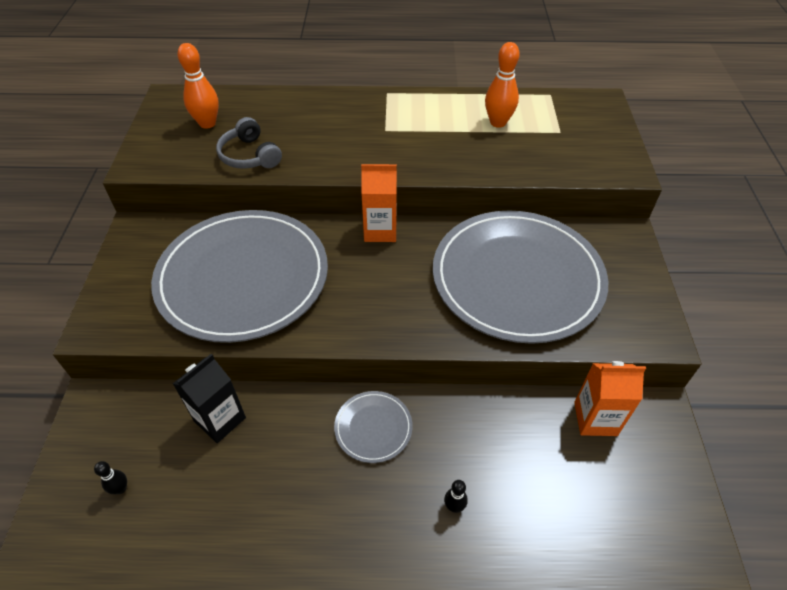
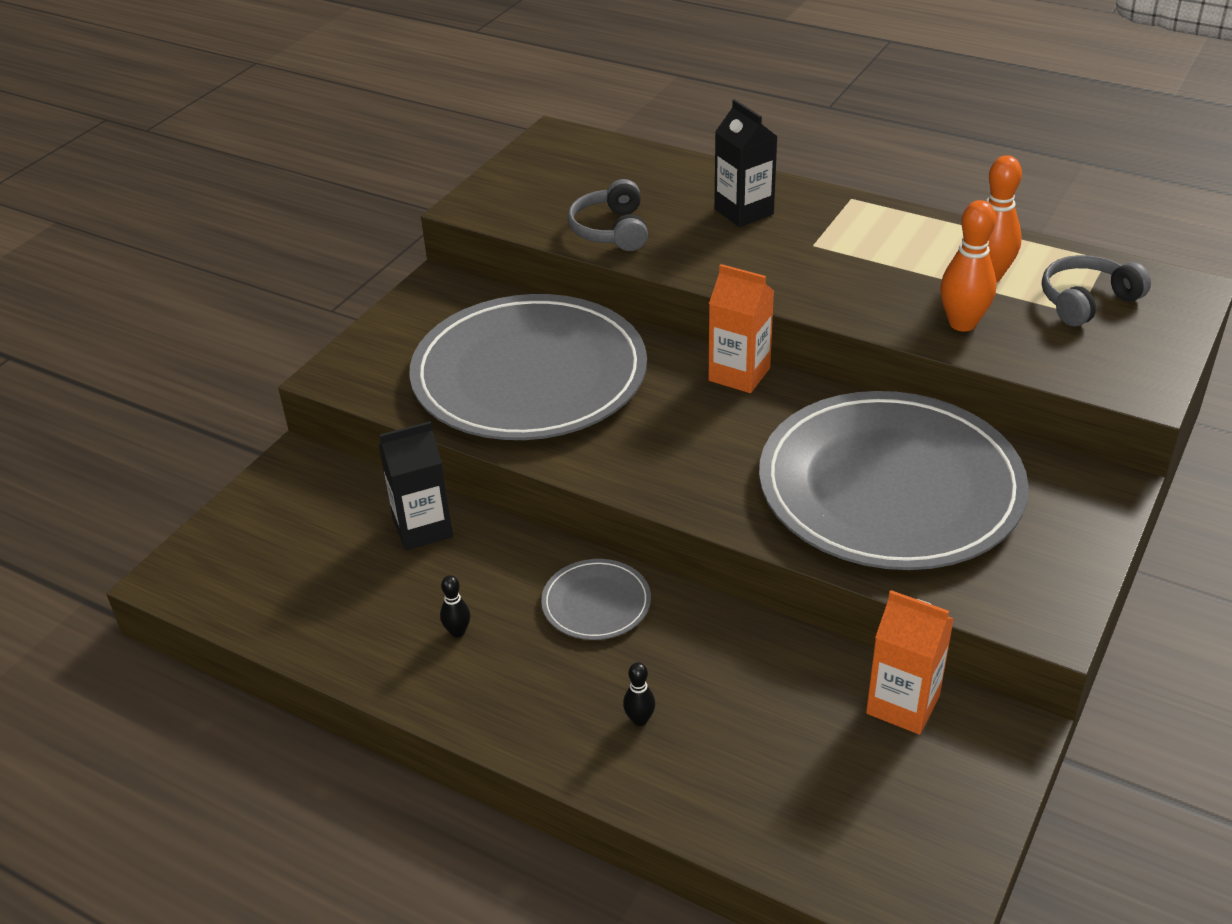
camera: 30 degrees right, 10 degrees down
(120, 488) = (280, 555): black bowling pin -> black bowling pin (457, 632)
(207, 123) = (583, 179): orange bowling pin -> orange bowling pin (962, 323)
(328, 119) = (744, 212): none -> black carton
(559, 123) = (1086, 301): none -> grey headphones

